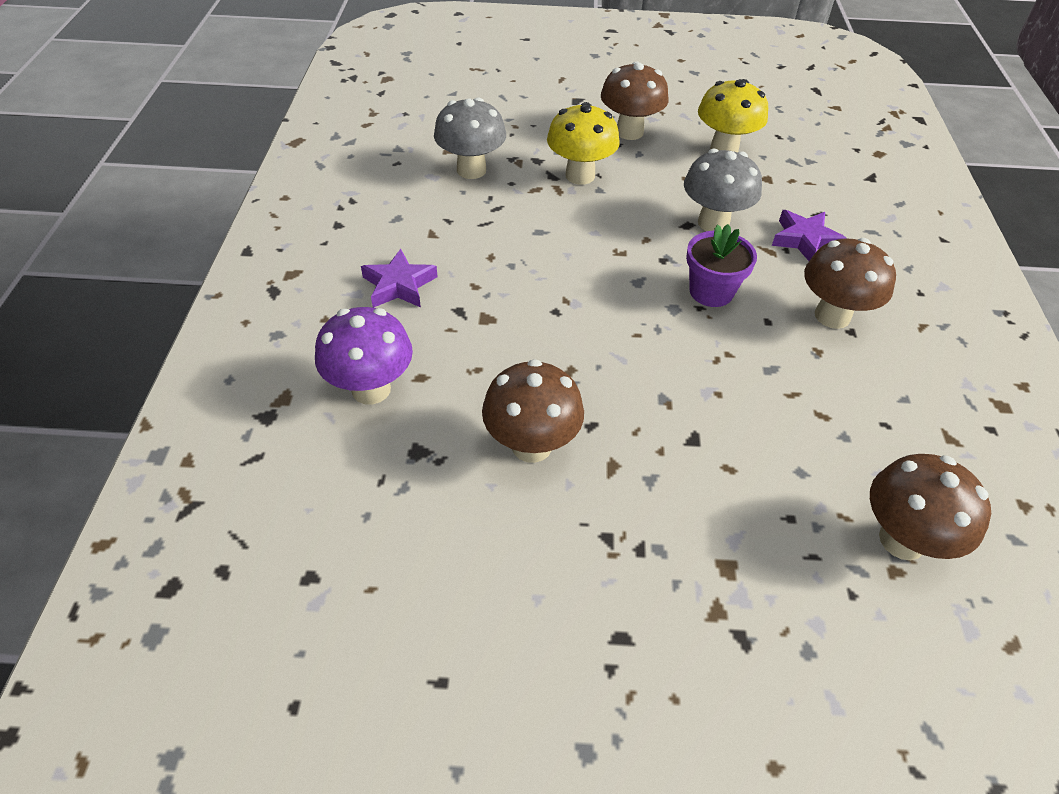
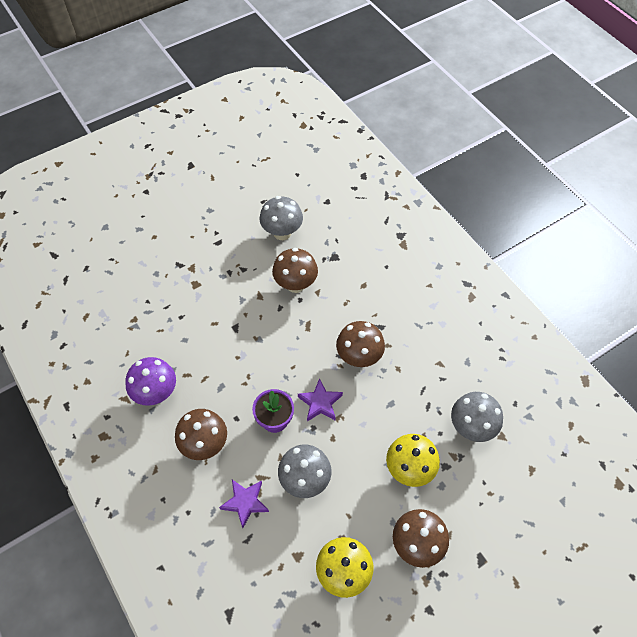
camera: 145 degrees right, 10 degrees up
(371, 389) = (376, 268): purple mushroom -> purple mushroom (156, 393)
(399, 285) = (420, 322): purple star -> purple star (320, 403)
(468, 565) = (282, 233): none -> grey mushroom
(902, 540) = (135, 333): brown mushroom -> brown mushroom (359, 357)

